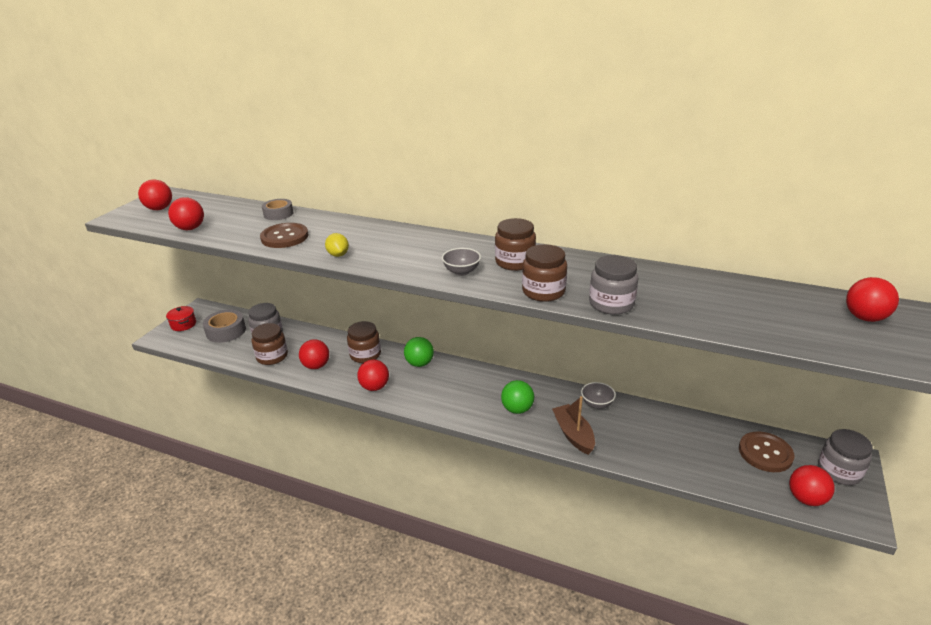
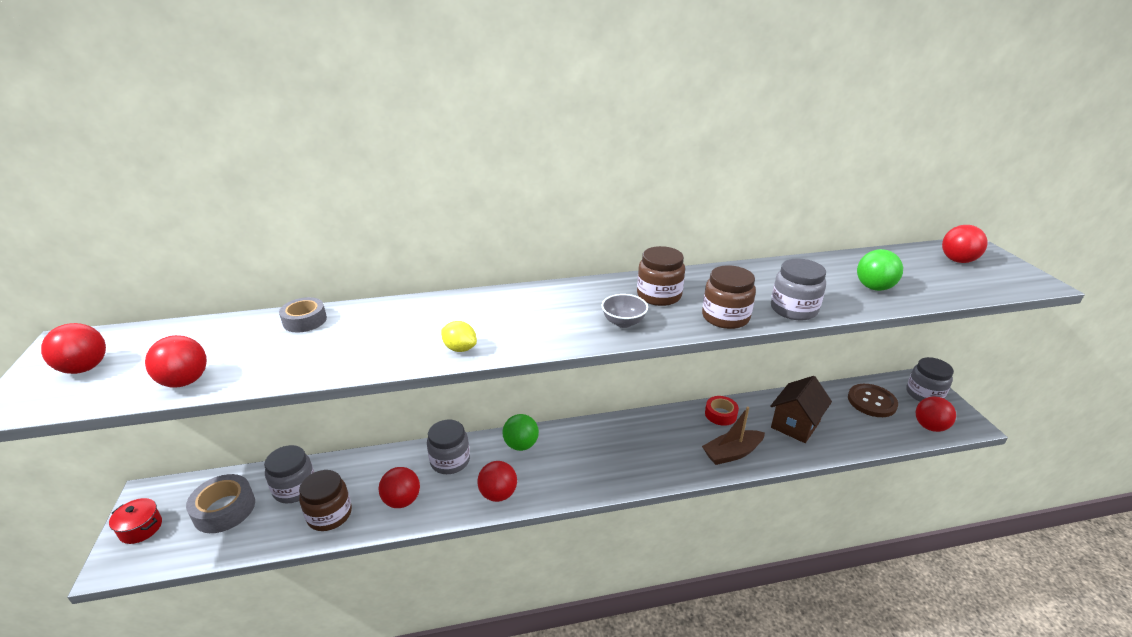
camera: 35 degrees left, 0 degrees up
(284, 237) = (356, 348): brown button -> none
(365, 355) = (450, 461): brown jar -> grey jar
(517, 409) = (662, 451): green ball -> green ball (874, 287)
(573, 434) = (732, 453): brown boat -> brown boat turned 60 degrees counterclockwise
(597, 404) = (720, 414): grey bowl -> red tape
(658, 438) = (795, 424): none -> brown house

